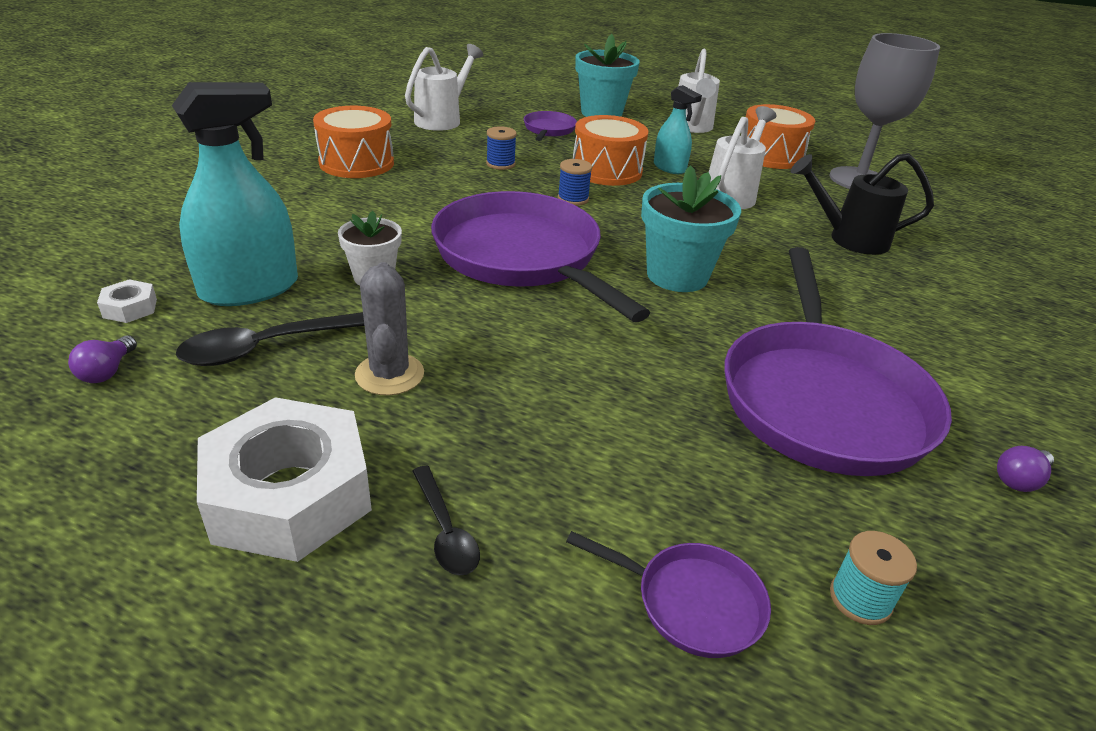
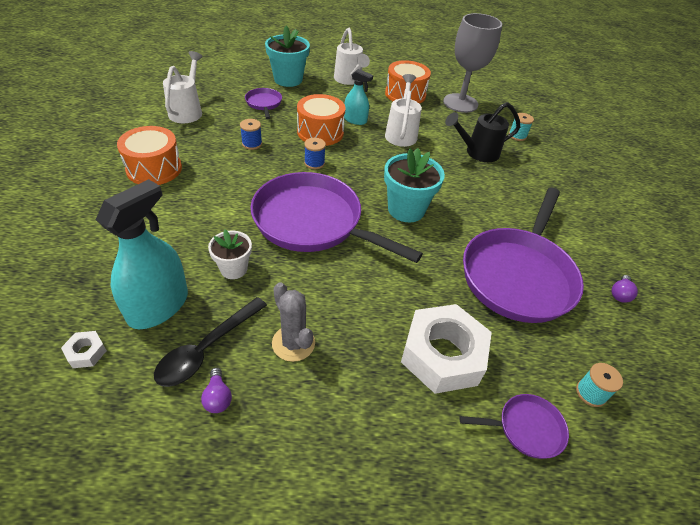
camera: 25 degrees left, 10 degrees up
(107, 371) = (112, 411): purple light bulb -> purple light bulb (218, 397)
(290, 494) = (294, 453): white nut -> white nut (442, 355)
(445, 531) = (391, 439): black spoon -> none
(821, 399) = (518, 275): purple pan -> purple pan turned 45 degrees clockwise
(939, 234) = (517, 136): none -> turquoise spool

